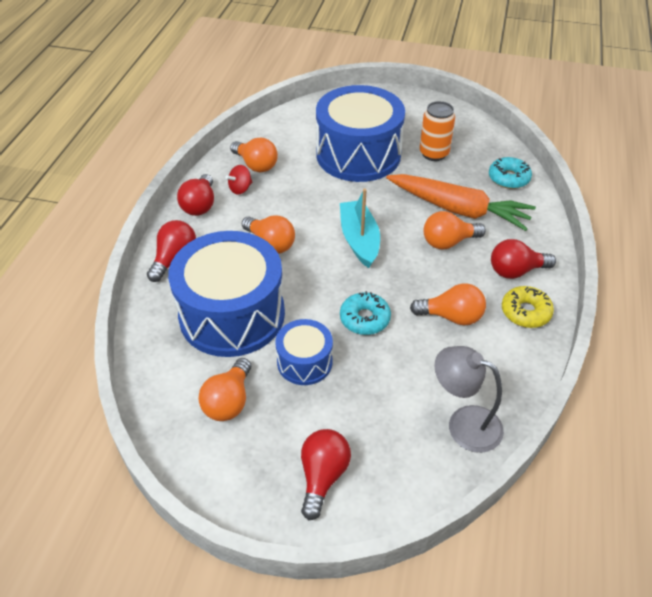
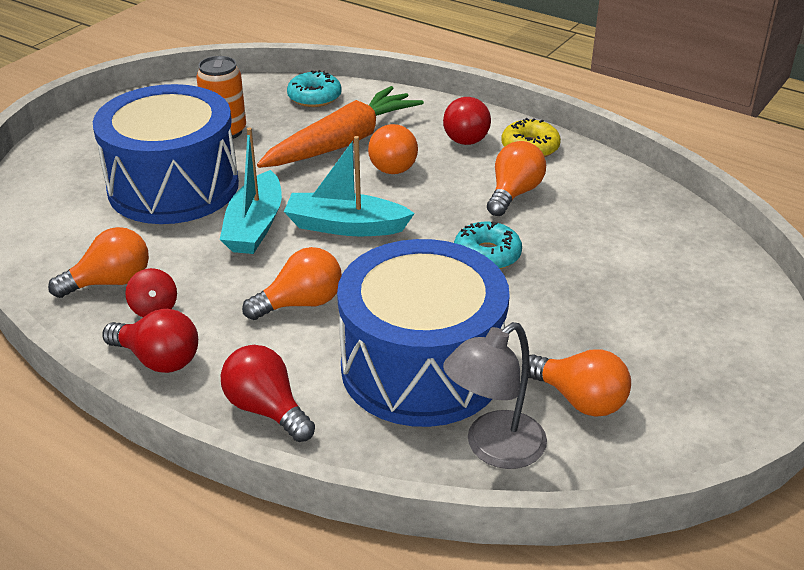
camera: 70 degrees left, 10 degrees down
(304, 362) = (537, 319): blue drum -> none
(323, 476) = (715, 342): red light bulb -> none
(337, 201) = (255, 226): none -> turquoise boat
(464, 423) = (667, 226): grey lamp -> grey lamp (494, 449)

